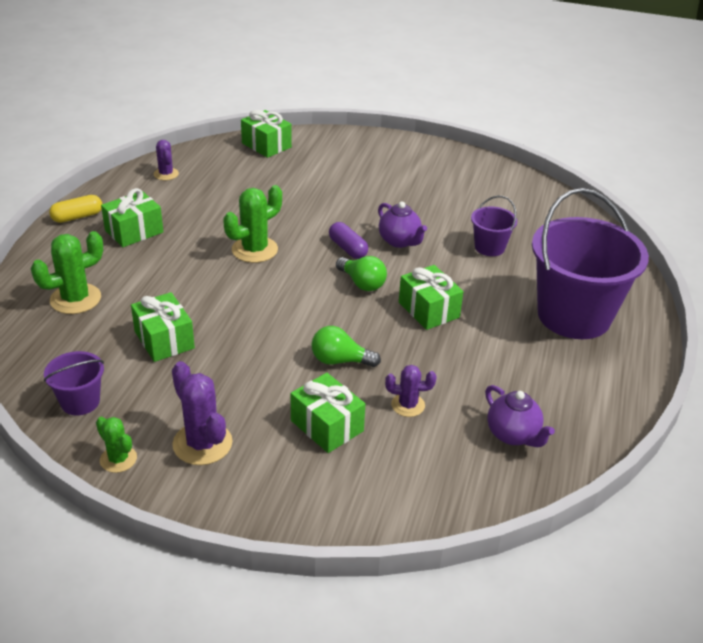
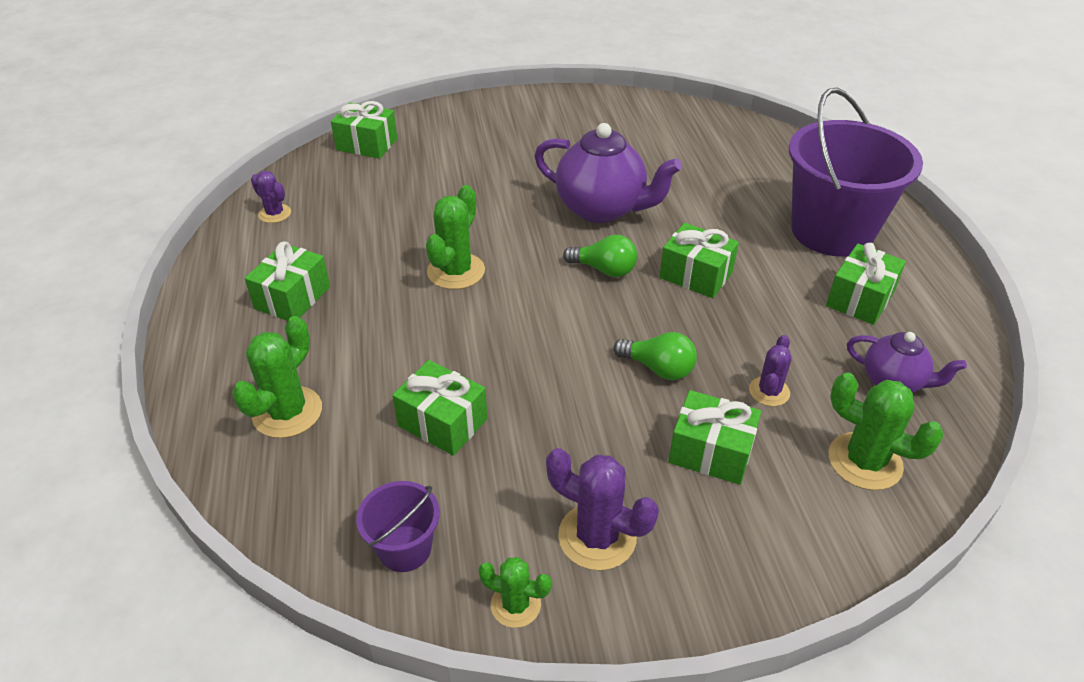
camera: 25 degrees left, 5 degrees up
(77, 217) = (203, 303): yellow capsule -> none
(340, 361) = (658, 368): green light bulb -> green light bulb turned 135 degrees counterclockwise
(347, 248) = (556, 235): purple capsule -> none
(400, 241) = (602, 209): purple teapot -> purple teapot, size x1.77
(408, 405) = (769, 391): purple cactus -> purple cactus turned 45 degrees counterclockwise
(435, 476) = (864, 461): none -> green cactus
(489, 247) = (694, 186): purple bucket -> none
(547, 370) = (860, 299): none -> green gift

